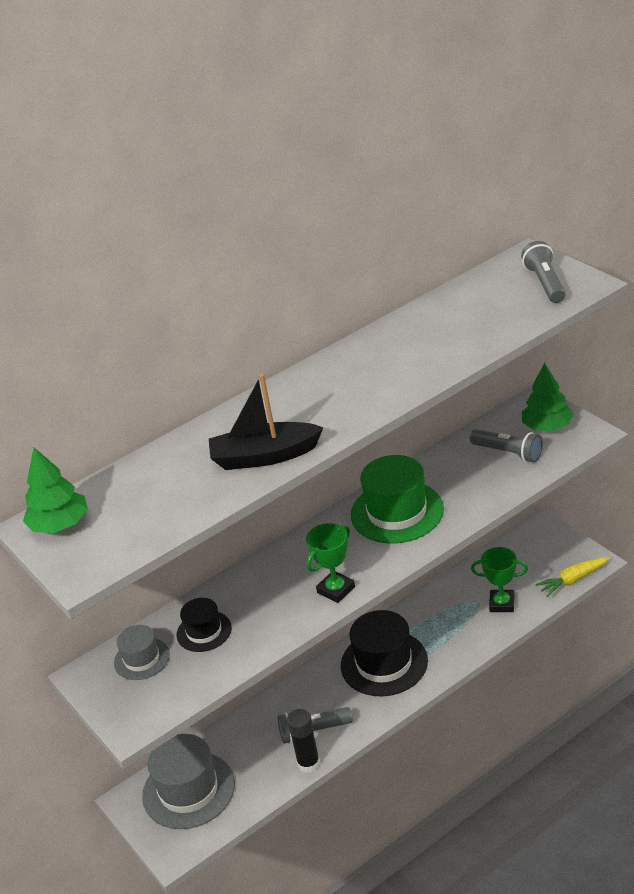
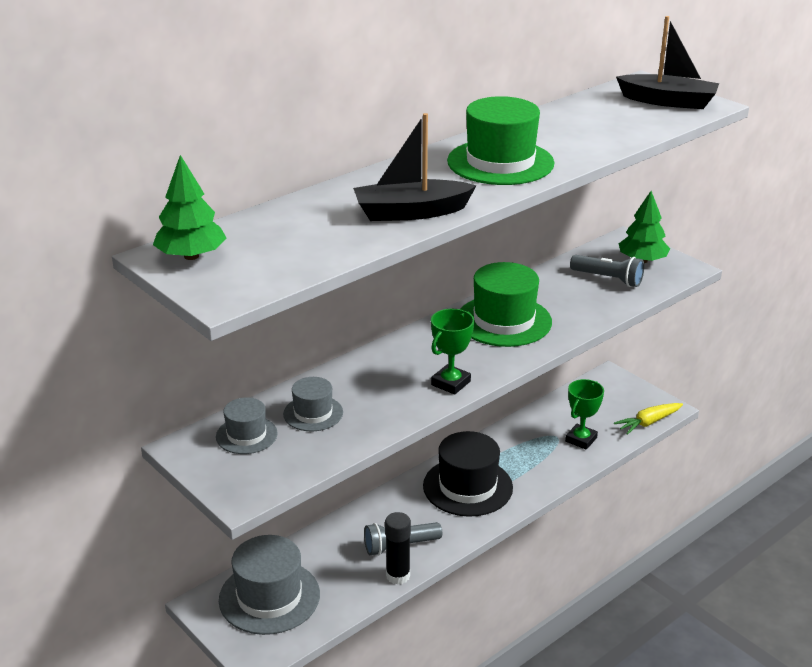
camera: 10 degrees left, 5 degrees down
(204, 631) = (313, 413): black hat -> grey hat
(361, 383) = (500, 162): none -> green hat
(502, 604) = (581, 439): green trophy -> green trophy turned 60 degrees counterclockwise
(545, 283) = (668, 101): grey flashlight -> black boat

